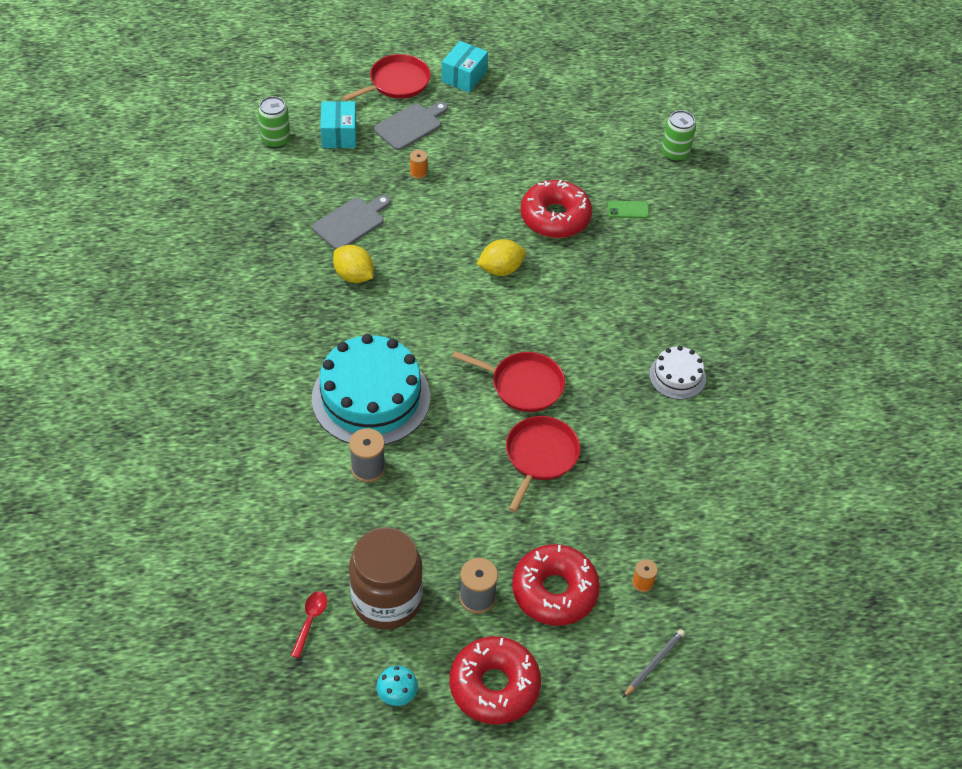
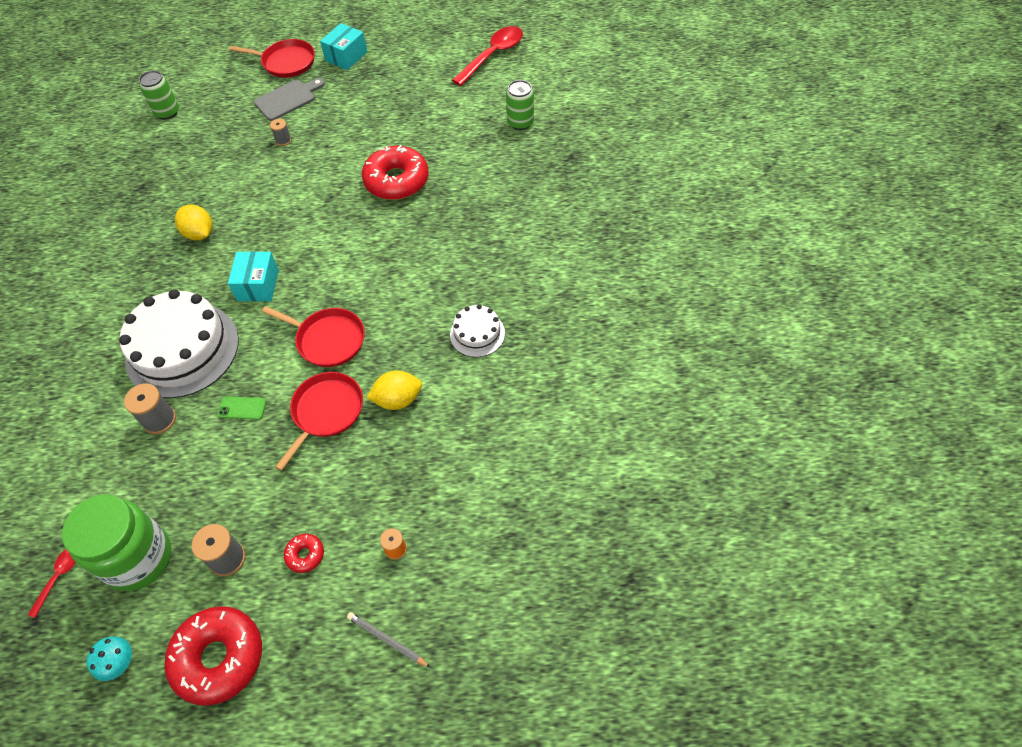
camera: 10 degrees right, 5 degrees up
(339, 134) = (223, 107): turquoise box -> turquoise box (258, 285)
(351, 222) = (211, 185): grey cutting board -> none
(371, 397) = (182, 349): turquoise cake -> white cake
(387, 600) = (138, 558): brown jar -> green jar
(396, 82) = (286, 62): red pan -> red pan turned 45 degrees clockwise
(418, 173) = (283, 140): orange spool -> grey spool
(501, 269) = (334, 228): yellow lemon -> yellow lemon (398, 399)
(554, 591) = (305, 555): red donut -> red donut, size x0.45
(628, 77) = (493, 55): none -> red spoon
(628, 210) = (465, 174): green phone -> green phone (242, 408)
(654, 663) = (387, 640): grey pencil -> grey pencil turned 105 degrees counterclockwise

